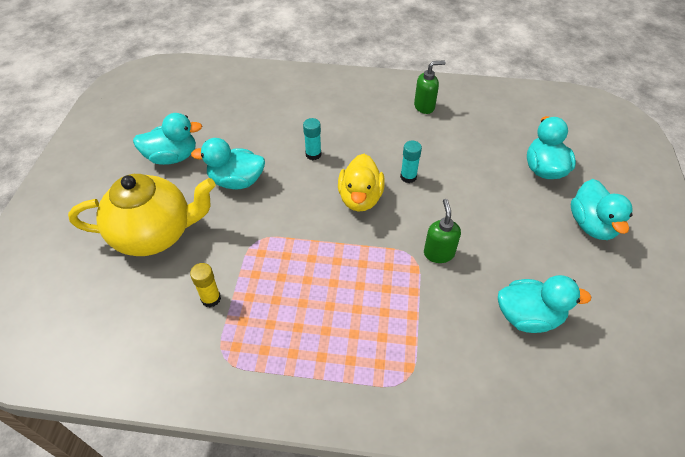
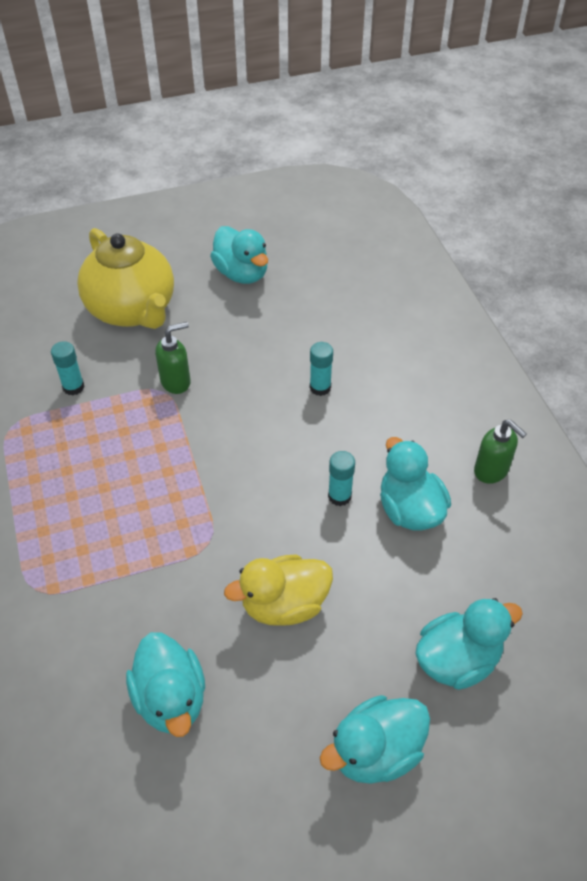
camera: 65 degrees right, 0 degrees up
(211, 298) = (73, 387): yellow glue stick -> turquoise glue stick
(236, 181) = (237, 339): turquoise duck -> turquoise duck (409, 509)
(360, 198) = (274, 459): yellow duck -> yellow duck (284, 604)
(438, 253) = (227, 569): green soap dispenser -> green soap dispenser (176, 382)

